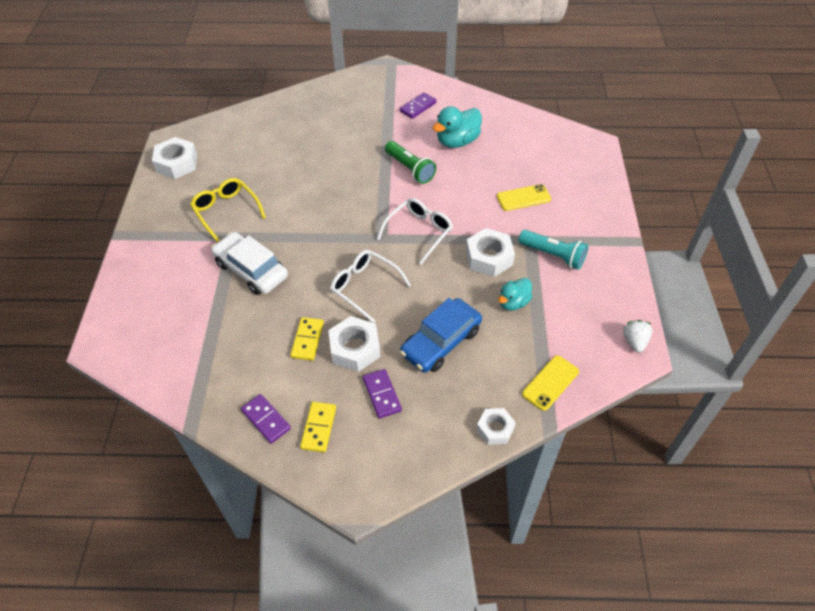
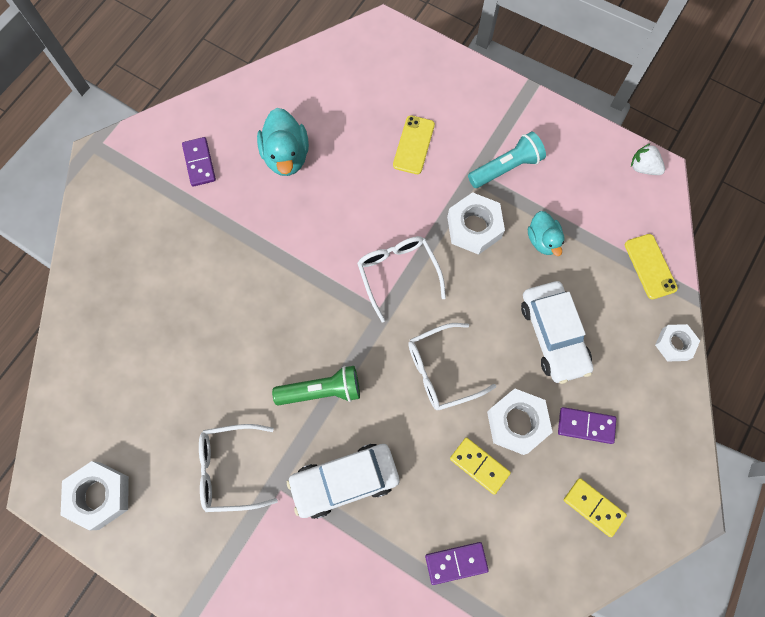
camera: 60 degrees left, 20 degrees up
(226, 211) = (230, 469): yellow glasses -> white glasses
(266, 420) = (558, 556): purple domino -> purple domino (456, 563)
(410, 169) = (296, 229): green flashlight -> green flashlight (322, 390)
(440, 342) = (553, 335): blue car -> white car

